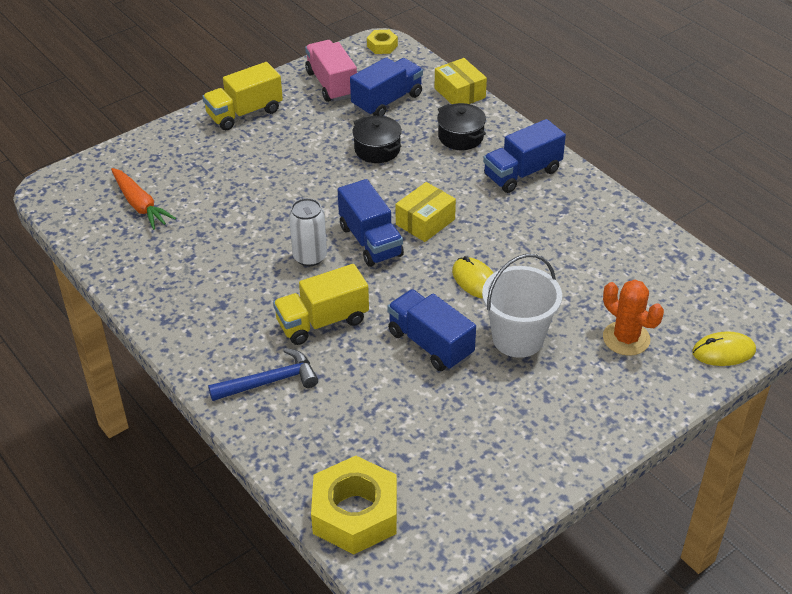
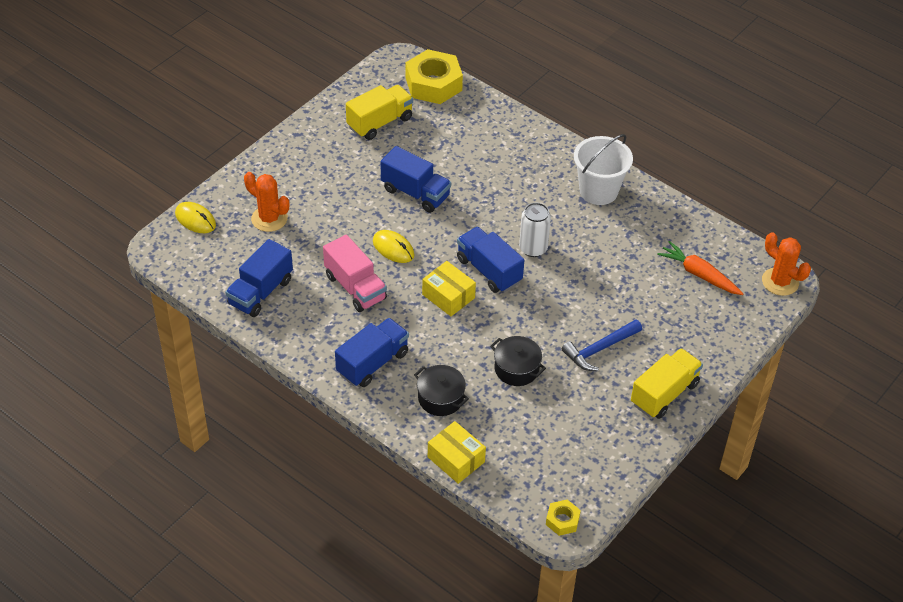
camera: 165 degrees right, 5 degrees up
(60, 186) = (780, 282): none -> orange cactus
(269, 381) = (521, 150): blue hammer -> blue hammer (599, 349)
(322, 321) = (501, 197): yellow truck -> yellow truck (380, 122)
(331, 84) = (594, 449): pink truck -> pink truck (355, 287)
(387, 101) = (528, 434): blue truck -> blue truck (260, 292)
(425, 222) = (448, 296): yellow box -> yellow box turned 75 degrees counterclockwise
(518, 338) = (351, 207): white bucket -> white bucket (598, 191)
(723, 352) = (195, 219): yellow mouse -> yellow mouse turned 60 degrees clockwise

